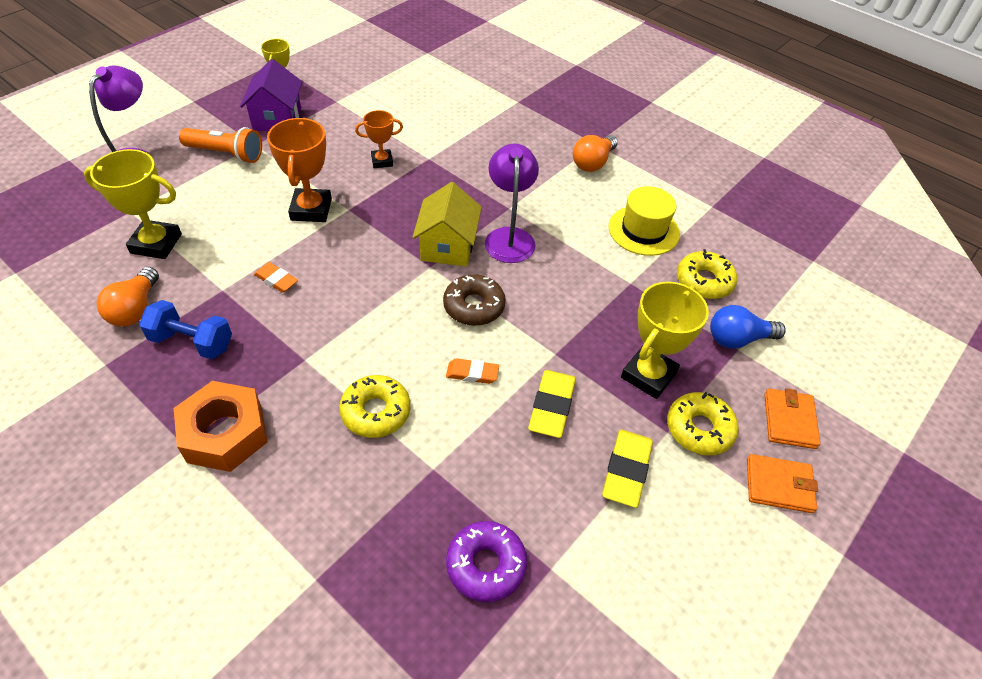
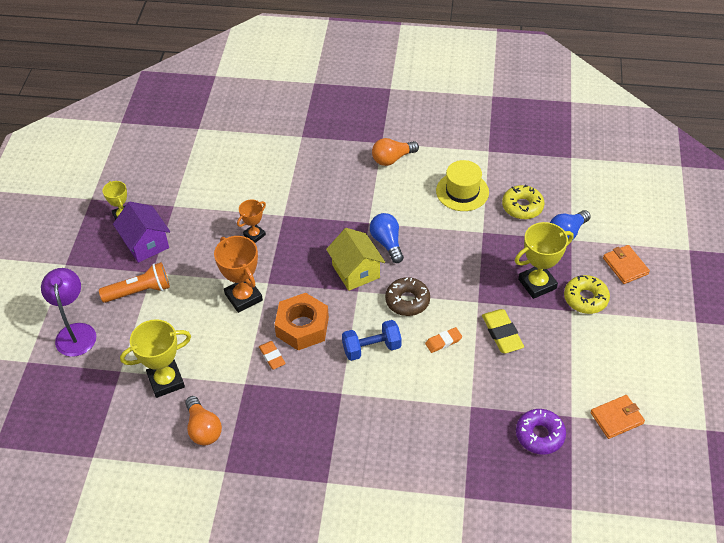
camera: 30 degrees left, 0 degrees up
(192, 342) = (262, 425): blue dumbbell -> blue dumbbell (371, 348)
(225, 433) = (340, 461): orange nut -> orange nut (302, 327)
(276, 280) = (272, 356): orange eraser -> orange eraser turned 60 degrees clockwise
(376, 412) = (411, 396): yellow donut -> none
(509, 237) = (387, 243): purple lamp -> blue light bulb
(593, 163) = (392, 159): orange light bulb -> orange light bulb turned 60 degrees clockwise
(626, 470) = (567, 344): yellow eraser -> none
(648, 375) = (537, 284): yellow trophy -> yellow trophy turned 60 degrees clockwise
(779, 485) = (644, 305): orange wallet -> orange wallet (616, 418)

